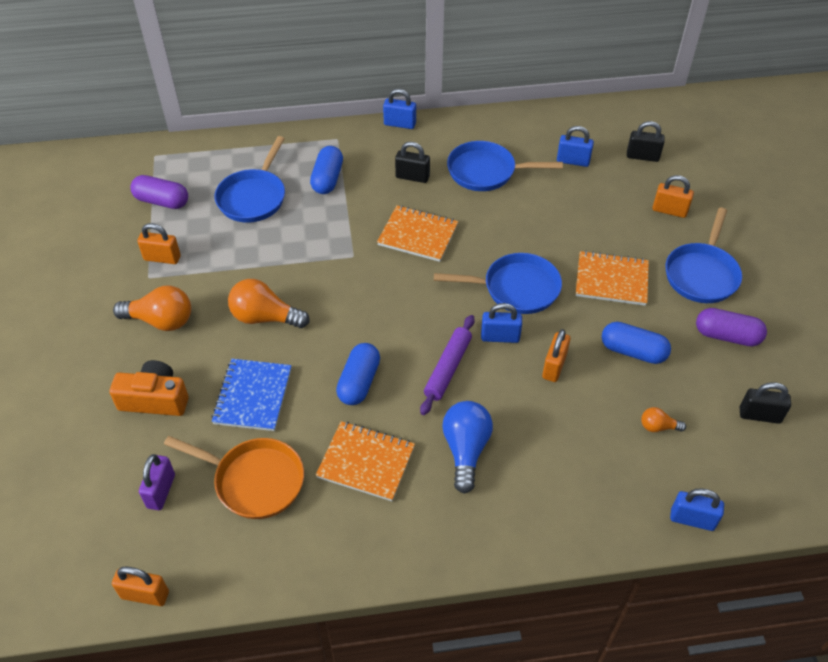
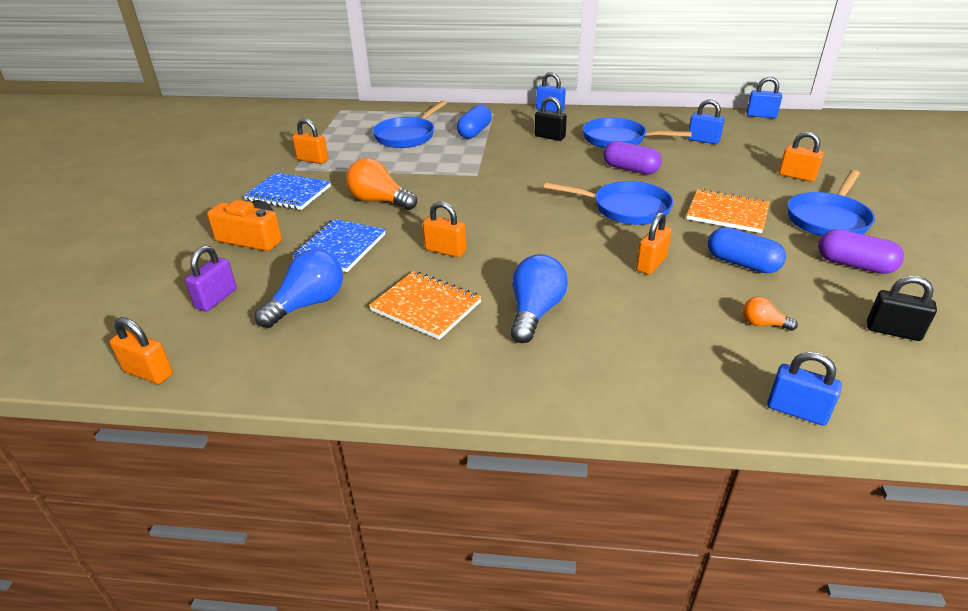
camera: 15 degrees right, 15 degrees down
(161, 321) = (288, 193): orange light bulb -> blue notebook
(162, 201) = (332, 132): purple capsule -> purple capsule (630, 169)
(254, 481) = (308, 304): orange pan -> blue light bulb
(359, 382) = (445, 250): blue capsule -> orange padlock
(418, 235) = (541, 168): orange notebook -> none
(448, 368) = (538, 252): purple rolling pin -> none
(500, 337) = (599, 237): blue padlock -> blue padlock (761, 115)
(642, 156) = (773, 143): black padlock -> none

